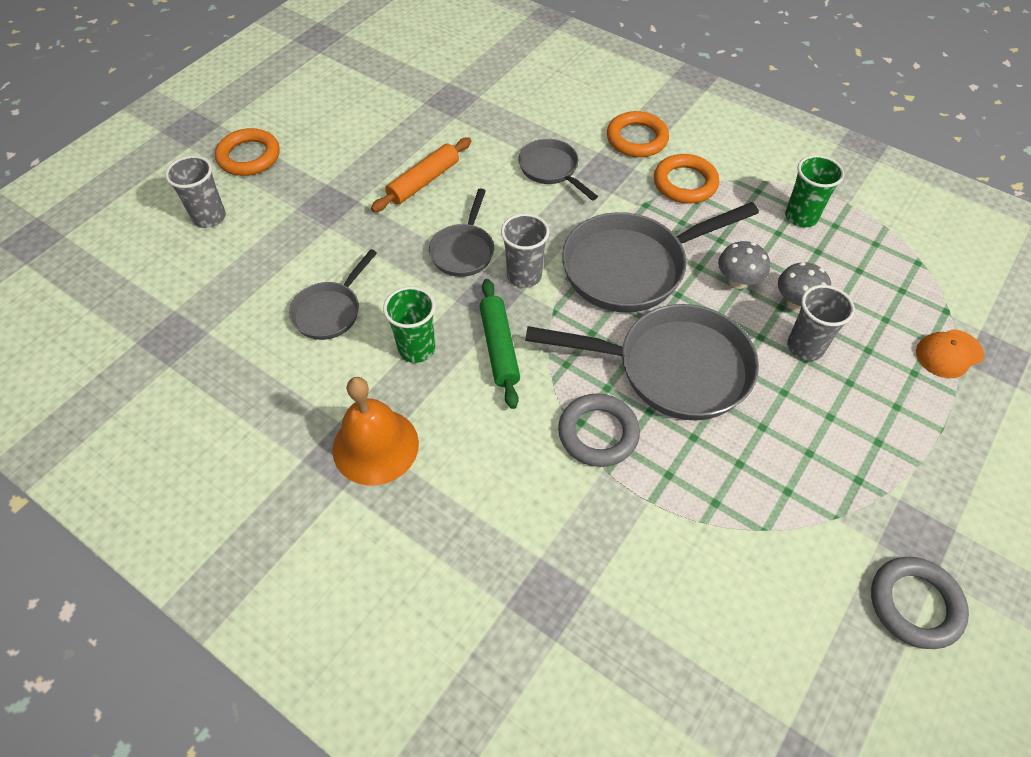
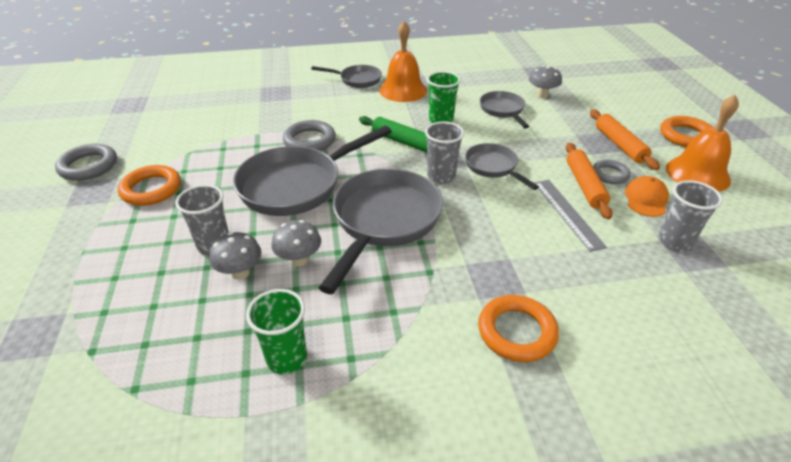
camera: 135 degrees right, 15 degrees down
(209, 217) = (629, 106): grey cup -> grey cup (674, 241)
(249, 300) = (542, 95): none -> grey mushroom
(318, 190) = (619, 145): none -> orange rolling pin
(324, 129) = (697, 174): none -> orange bell
(386, 175) = (610, 174): none -> grey ring
(479, 173) = (567, 213): none -> grey ruler
(551, 170) = (531, 250): grey pan -> grey pan (357, 80)
(685, 183) = (422, 316): orange ring -> orange ring (151, 189)
(949, 353) = (83, 311): orange cap -> orange cap (646, 199)

